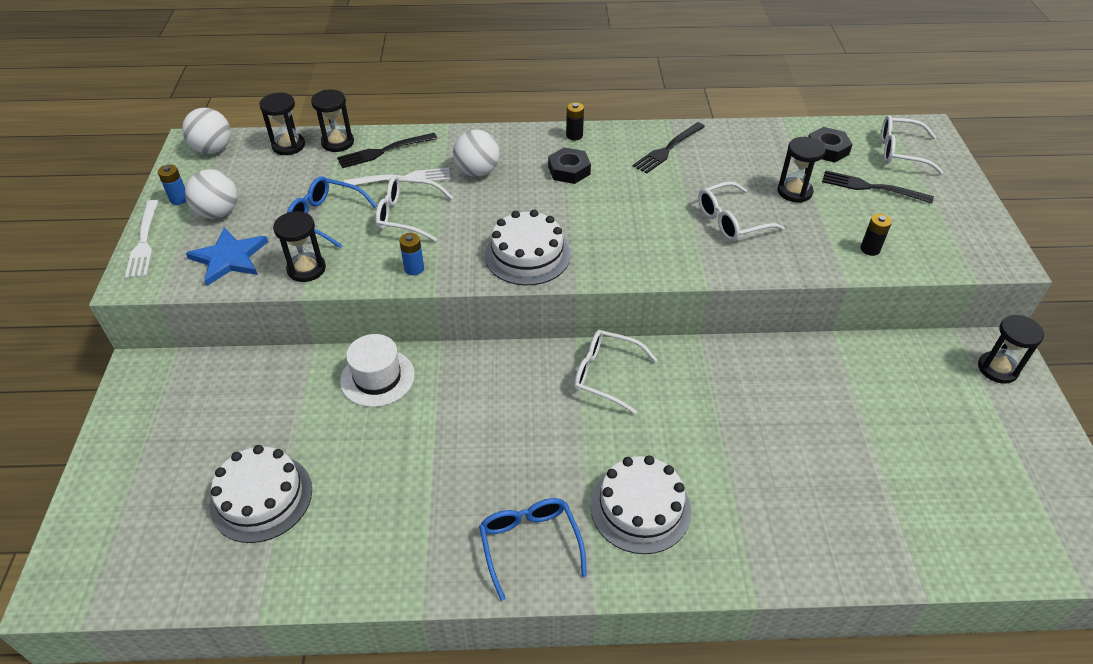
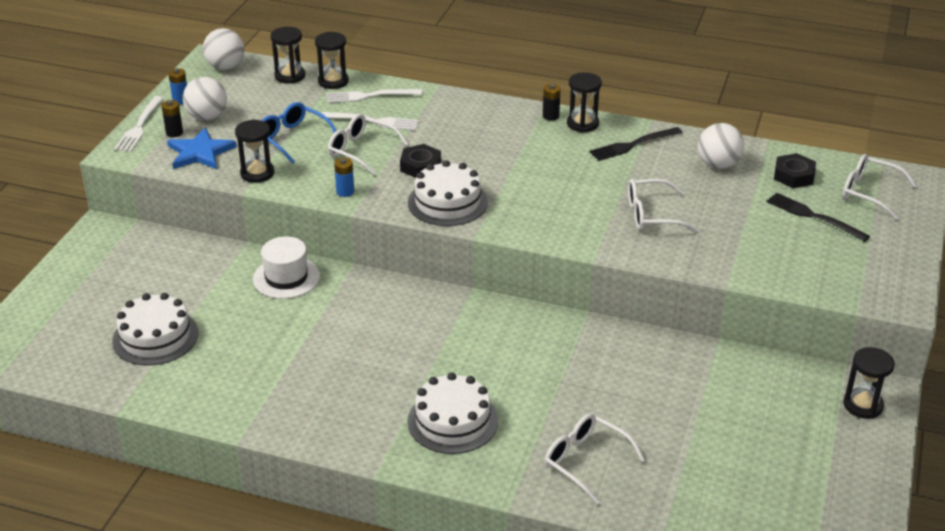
camera: 20 degrees right, 10 degrees down
(383, 151) = (369, 96): black fork -> white fork
(477, 172) = (443, 129): white ball -> white ball (718, 165)
(529, 544) = (347, 420): blue glasses -> none
(569, 170) = (527, 144): black nut -> black nut (420, 166)
(605, 375) = (482, 321): white glasses -> white glasses (585, 461)
(794, 192) = (732, 204): black hourglass -> black hourglass (582, 124)
(870, 249) = (770, 265): black battery -> black battery (174, 133)

